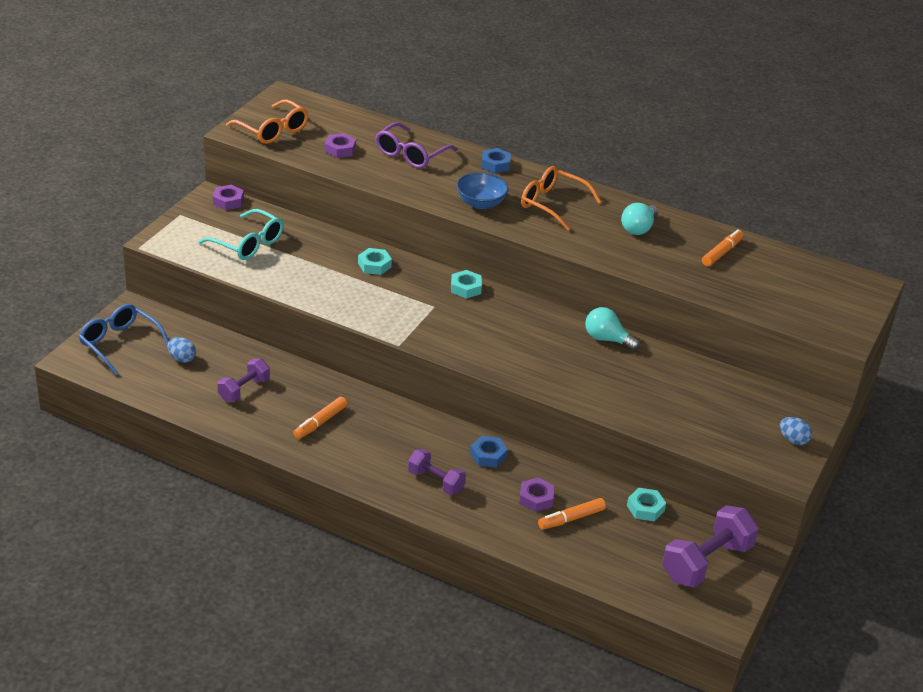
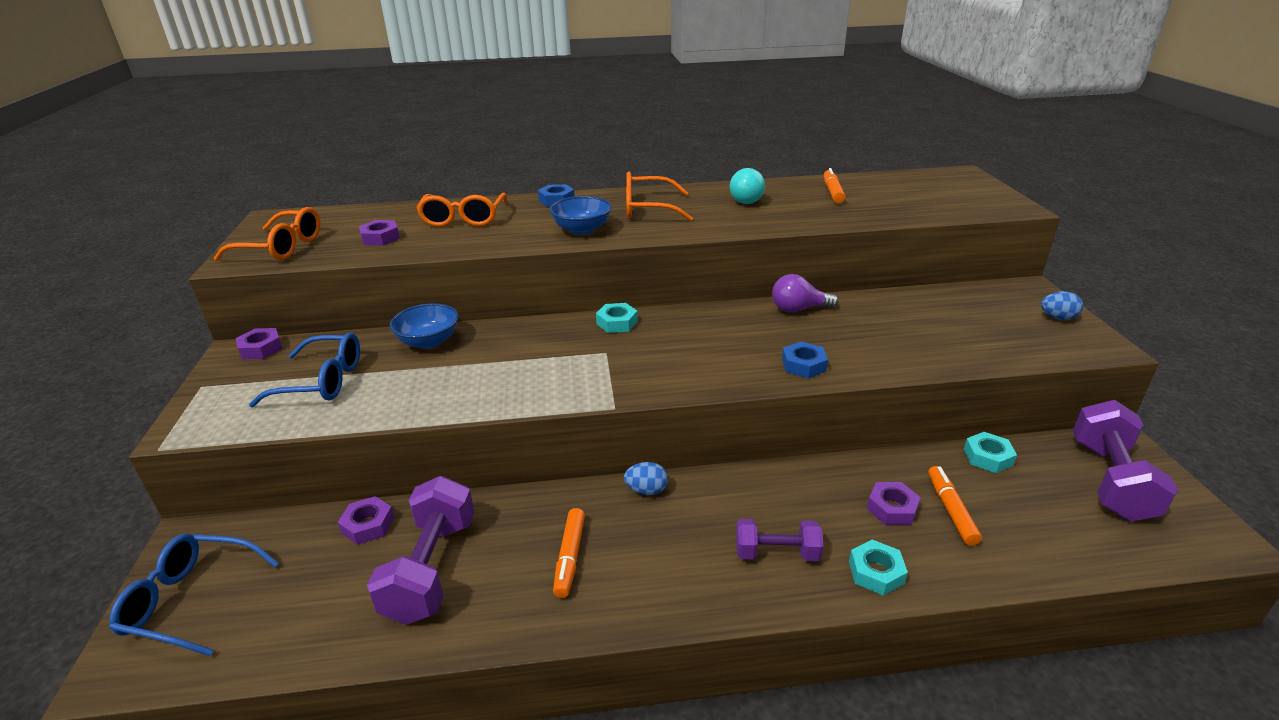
camera: 30 degrees left, 5 degrees down
(182, 358) = (307, 572): blue egg -> blue egg (646, 490)
(228, 349) = (368, 525): none -> purple nut
(244, 390) = (431, 569): purple dumbbell -> purple dumbbell, size x1.68
(248, 244) = (322, 381): turquoise glasses -> blue glasses
(331, 244) = (429, 341): none -> blue bowl
(374, 265) = (499, 341): turquoise nut -> turquoise nut (876, 572)
(410, 154) = (463, 219): purple glasses -> orange glasses
(488, 455) = (789, 488): blue nut -> blue nut (803, 365)
(571, 519) = (951, 510): orange marker -> orange marker turned 150 degrees clockwise
(607, 339) = (798, 309): turquoise light bulb -> purple light bulb

